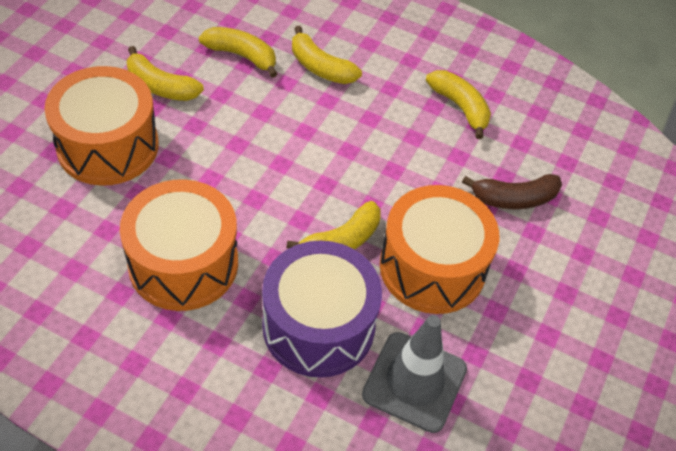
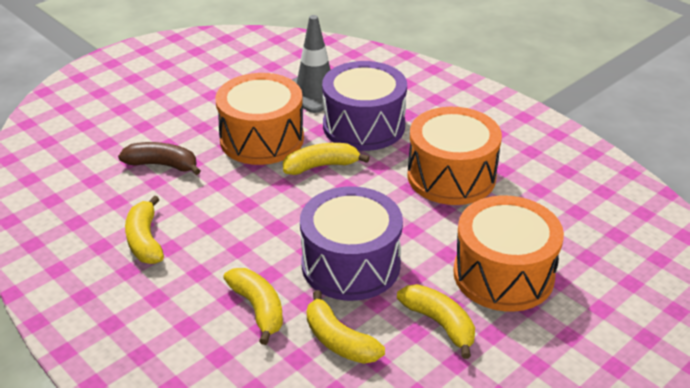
camera: 155 degrees left, 15 degrees down
(258, 124) = (351, 264): none -> purple drum

